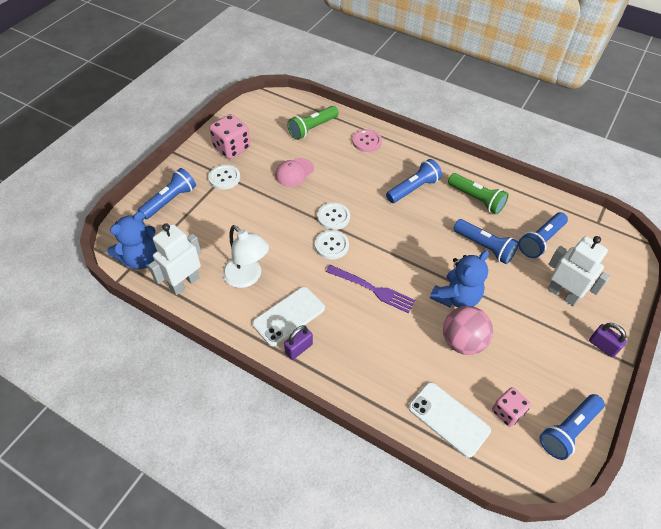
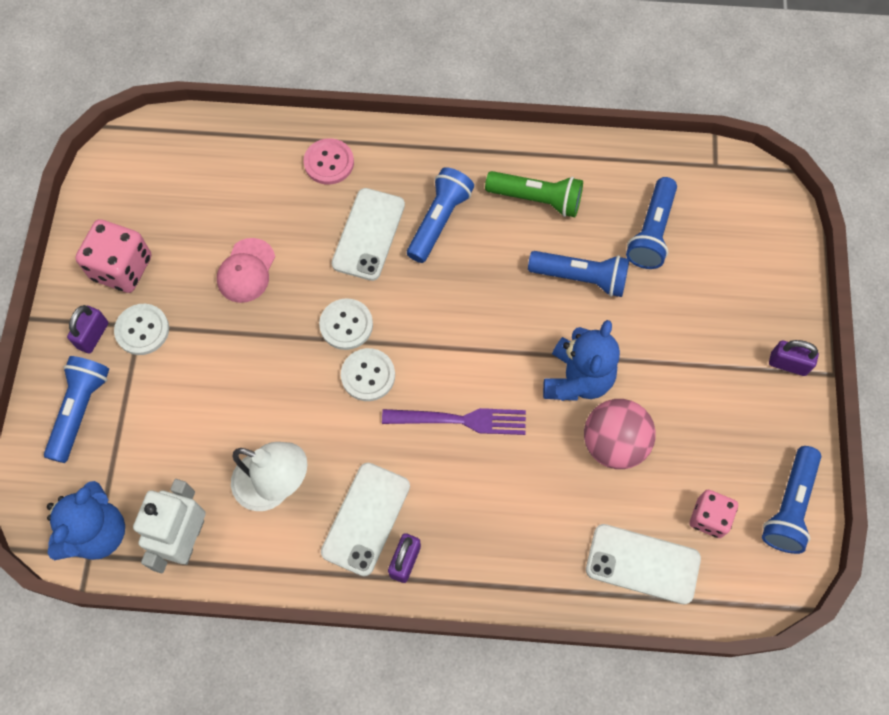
camera: 25 degrees left, 15 degrees up
(198, 171) = (93, 335): none -> purple padlock
(312, 128) = (231, 174): green flashlight -> none
(370, 180) = (368, 234): none -> white phone
(562, 294) = (711, 307): white robot -> none

